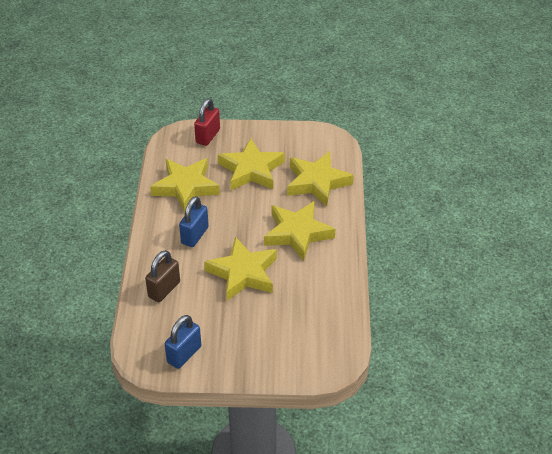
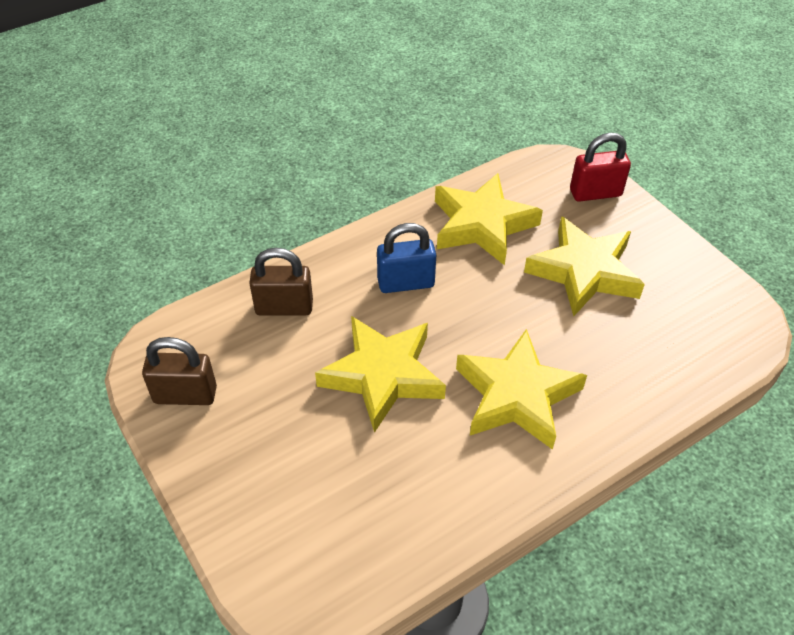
camera: 55 degrees right, 5 degrees up
(184, 354) = (185, 395): blue padlock -> brown padlock
(317, 182) = (642, 360): yellow star -> none

